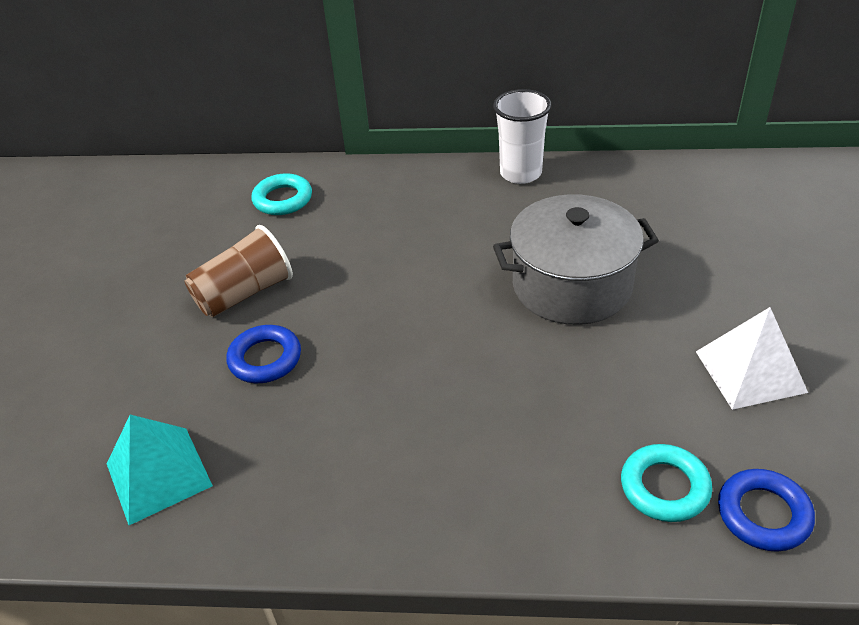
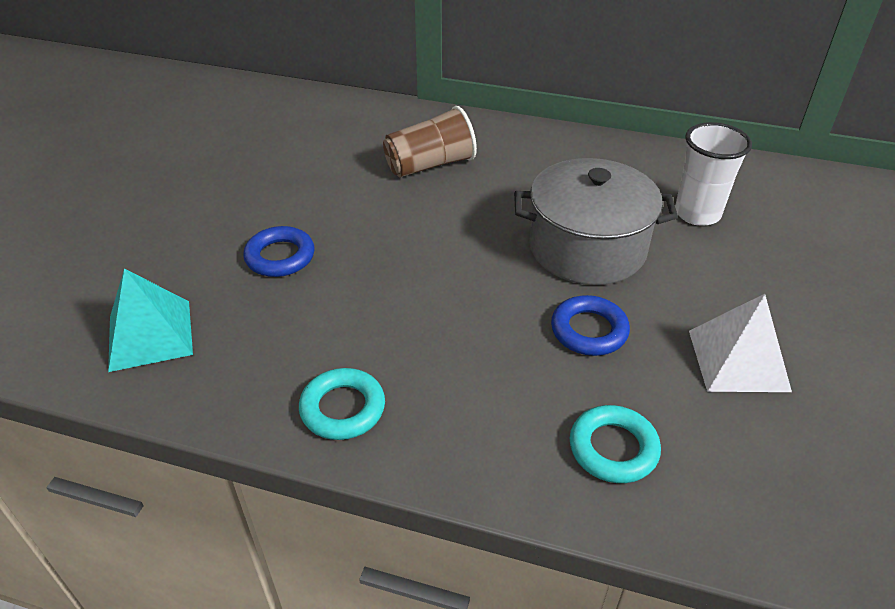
camera: 10 degrees right, 0 degrees up
(244, 293) = (283, 198): brown cup -> brown cup (430, 165)
(283, 199) = (347, 126): turquoise ring -> turquoise ring (342, 408)
(520, 173) = (573, 141): white cup -> white cup (697, 214)
(763, 514) = (705, 496): blue ring -> blue ring (589, 330)

